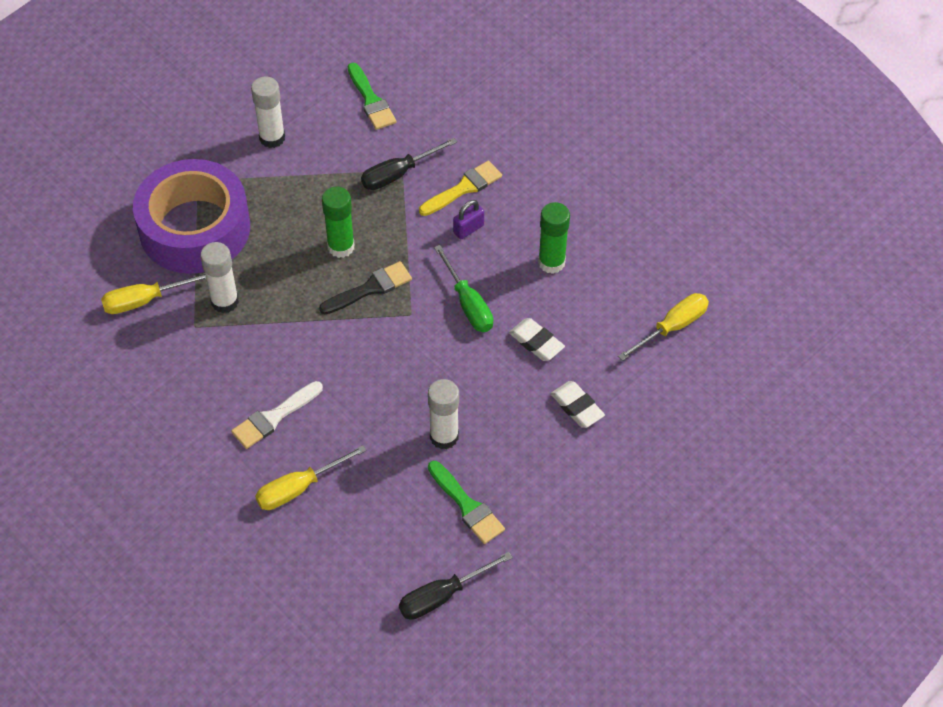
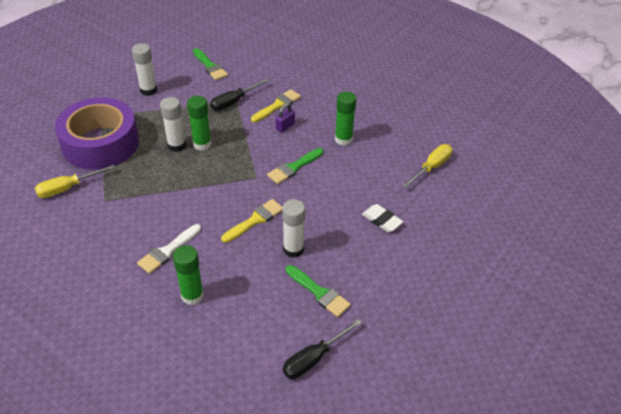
camera: 10 degrees left, 10 degrees down
(225, 302) = (125, 183): white glue stick -> white glue stick (176, 145)
(299, 488) = (192, 296): yellow screwdriver -> green glue stick
(370, 288) = (225, 165): black brush -> none
(399, 384) = (255, 220): none -> yellow brush
(468, 303) = (293, 167): green screwdriver -> green brush
(536, 342) = (344, 185): white eraser -> none

